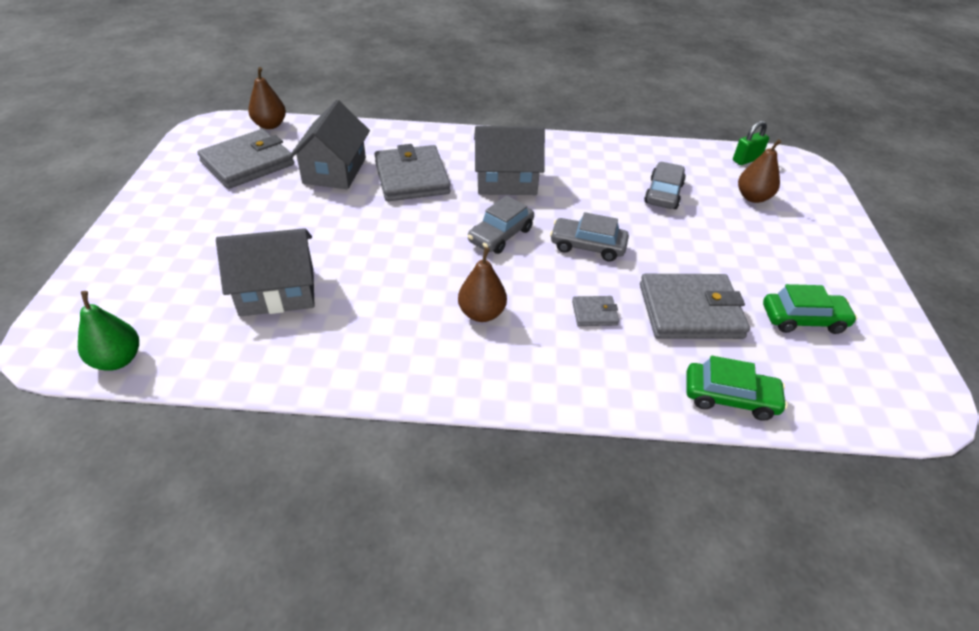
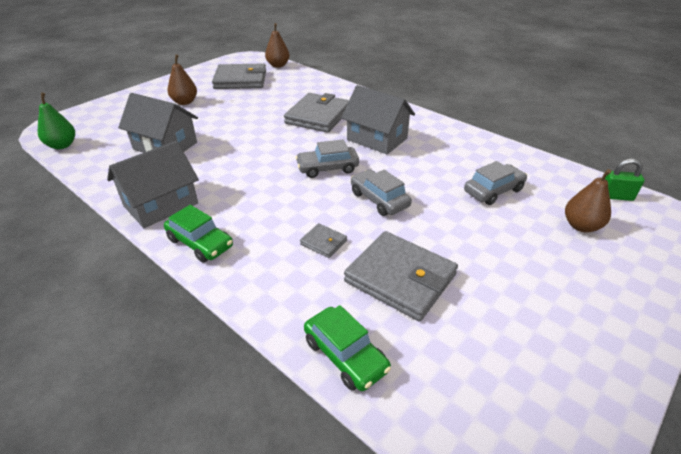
camera: 40 degrees right, 5 degrees down
(334, 170) = (279, 98): grey house -> grey house (161, 205)
(481, 313) = (251, 206): brown pear -> brown pear (185, 102)
(803, 319) = (500, 339): green car -> green car (200, 243)

